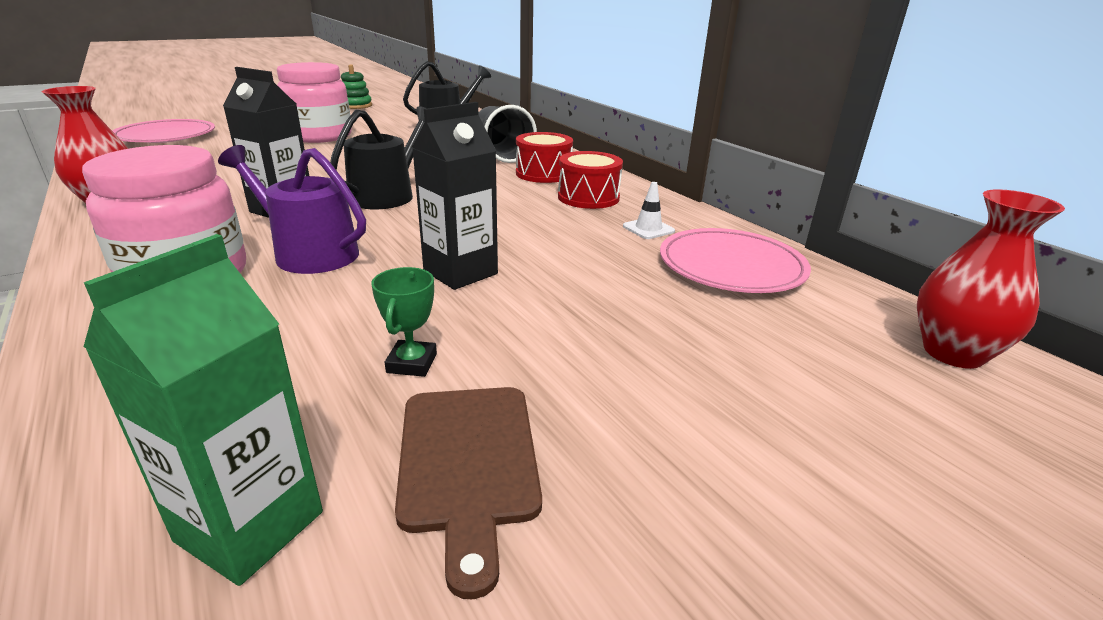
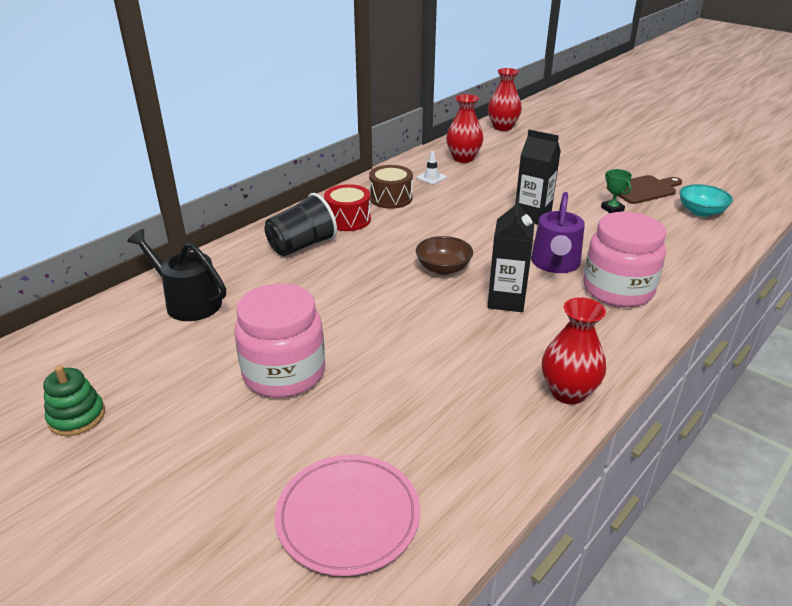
camera: 105 degrees left, 5 degrees up
(250, 526) = (701, 212): green carton -> turquoise bowl
(387, 195) = (443, 268): black watering can -> brown bowl
(412, 363) = (612, 209): green trophy -> green trophy turned 75 degrees clockwise
(588, 197) = (391, 198): red drum -> brown drum
(731, 266) = (463, 158): pink plate -> red vase

